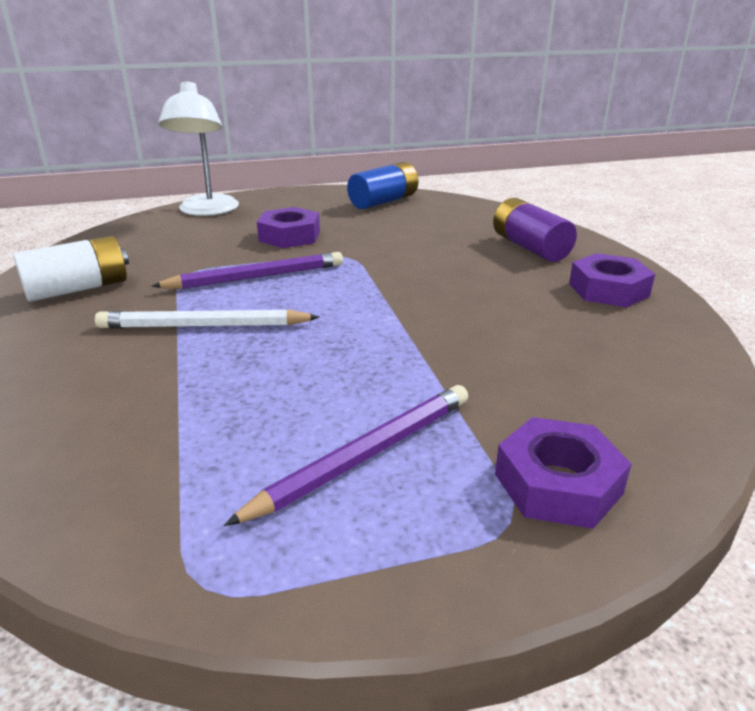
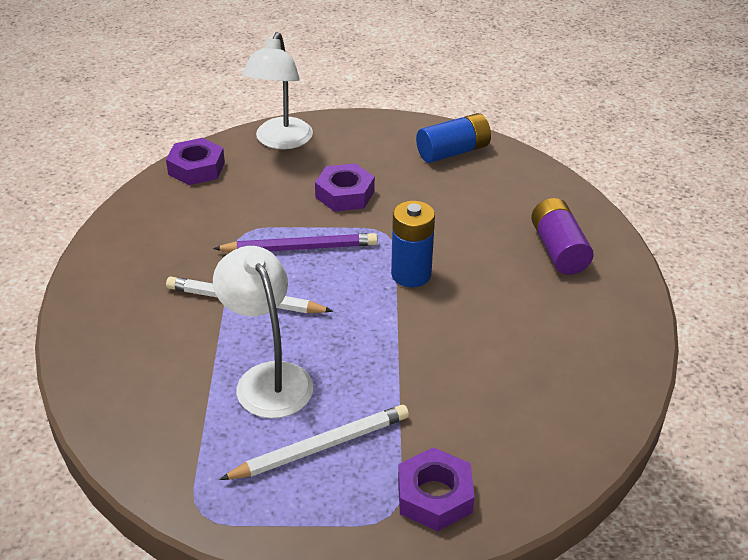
camera: 15 degrees right, 10 degrees up
(79, 289) = (158, 237): white battery -> none
(259, 393) = (268, 378): none -> white lamp
(365, 455) = (321, 446): purple pencil -> white pencil
(392, 281) = (411, 274): none -> blue battery
(608, 290) = (594, 320): purple nut -> purple nut (196, 168)

